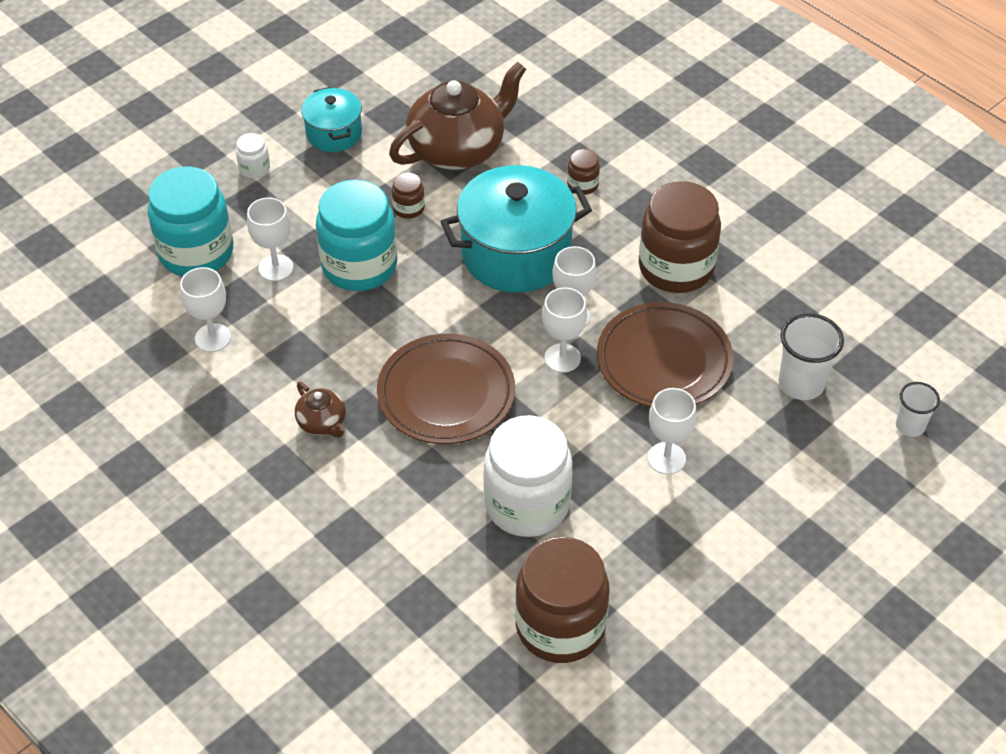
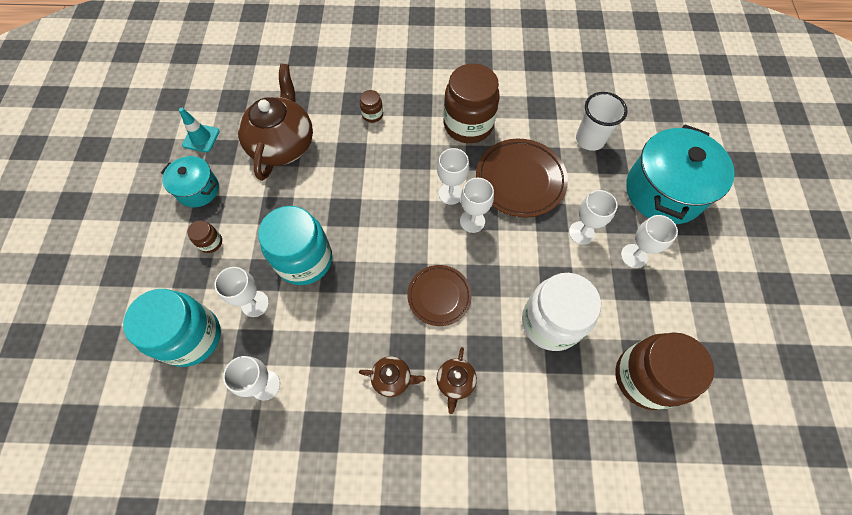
camera: 45 degrees left, 15 degrees up
(254, 169) = (170, 250): white jar -> none
(374, 472) = (455, 382): none -> brown teapot
(387, 88) = (201, 138): none -> turquoise traffic cone
(408, 208) = (294, 201): brown jar -> brown jar (211, 242)
(446, 394) = (439, 296): brown plate -> brown plate, size x0.63
(516, 254) = (382, 181): turquoise pot -> turquoise pot (663, 191)
(696, 524) = (633, 256): none -> white goblet
(910, 426) = (654, 122): white cup -> none

